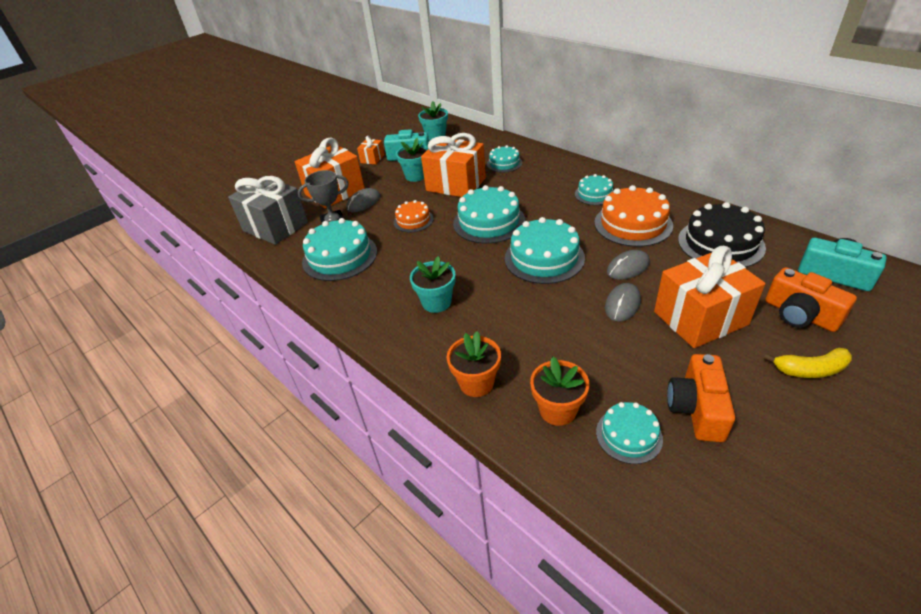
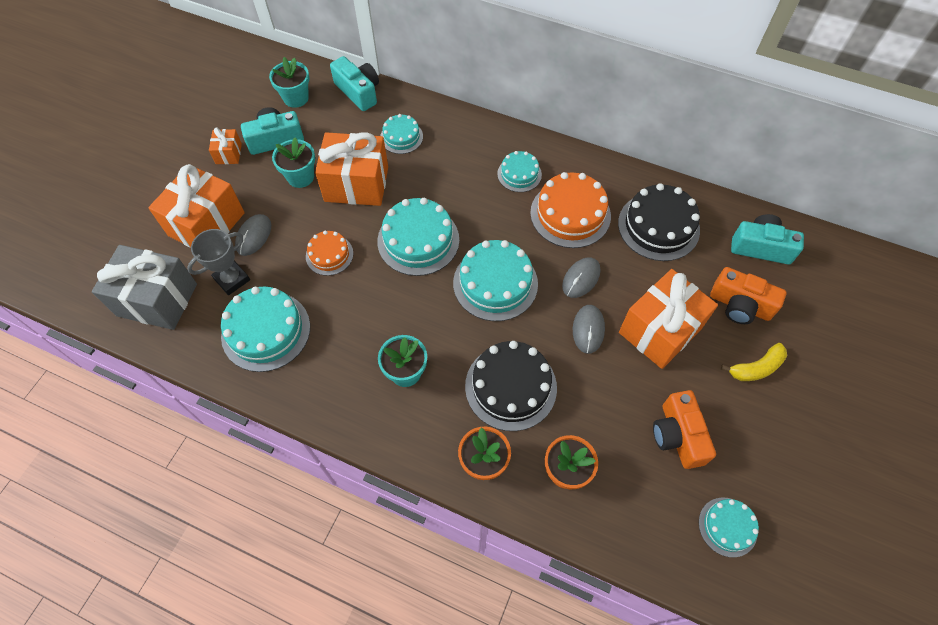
camera: 25 degrees left, 20 degrees up
(483, 137) = (358, 92): none -> turquoise camera
(528, 331) = (511, 386): none -> black cake
(628, 435) = (631, 480): turquoise cake -> turquoise cake (727, 527)

